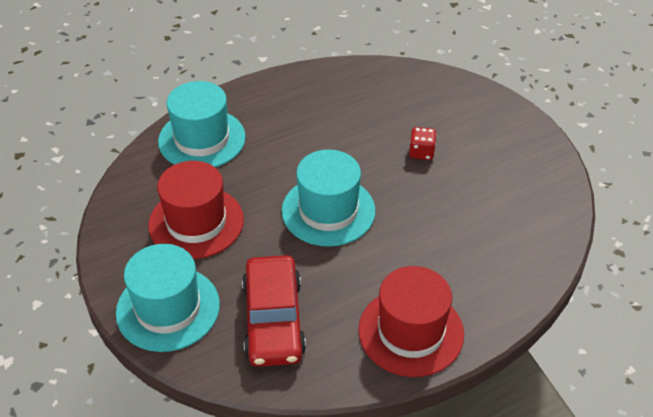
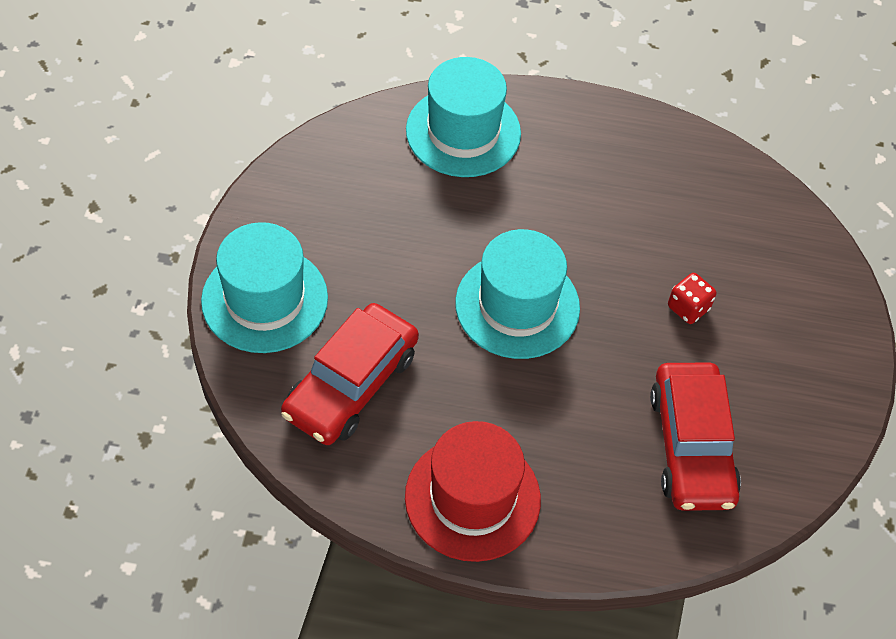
camera: 35 degrees right, 10 degrees up
(196, 222) = (372, 225): red hat -> none
(496, 220) = (691, 445): none -> red car

